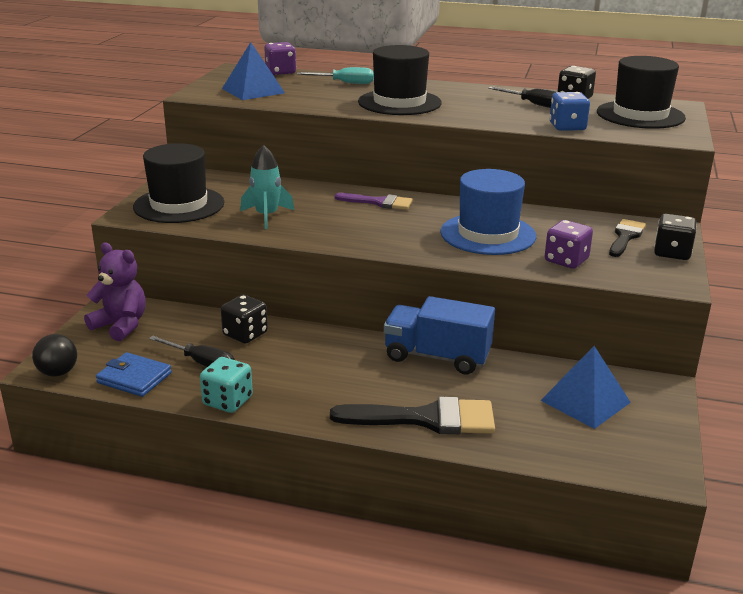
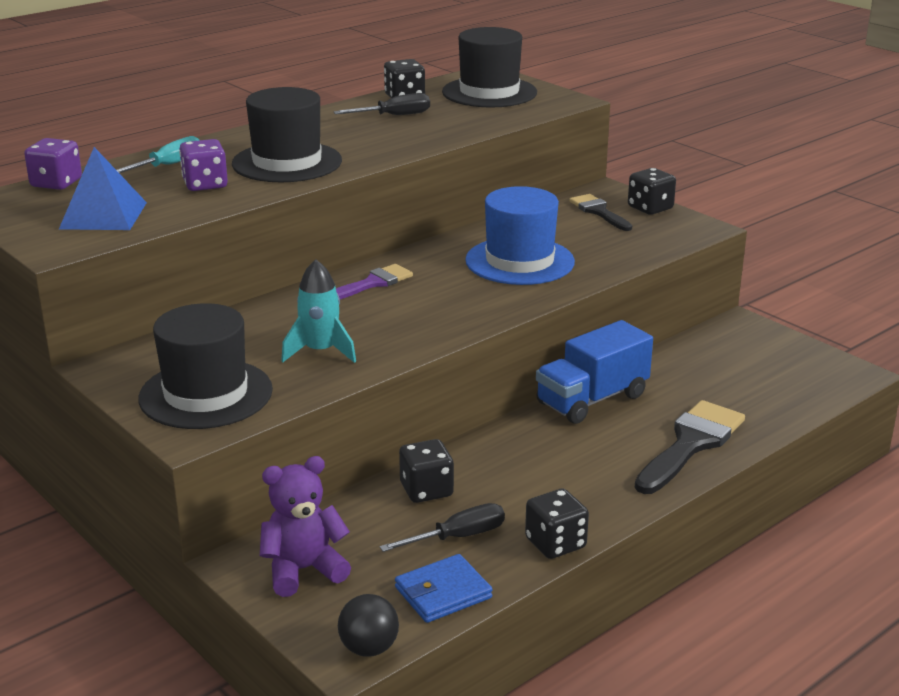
camera: 55 degrees left, 0 degrees up
(227, 401) = (555, 543): turquoise dice -> black dice
(566, 260) = (615, 250): purple dice -> purple dice (205, 184)
(567, 127) = (478, 125): blue dice -> none
(585, 401) = (731, 362): blue pyramid -> none

